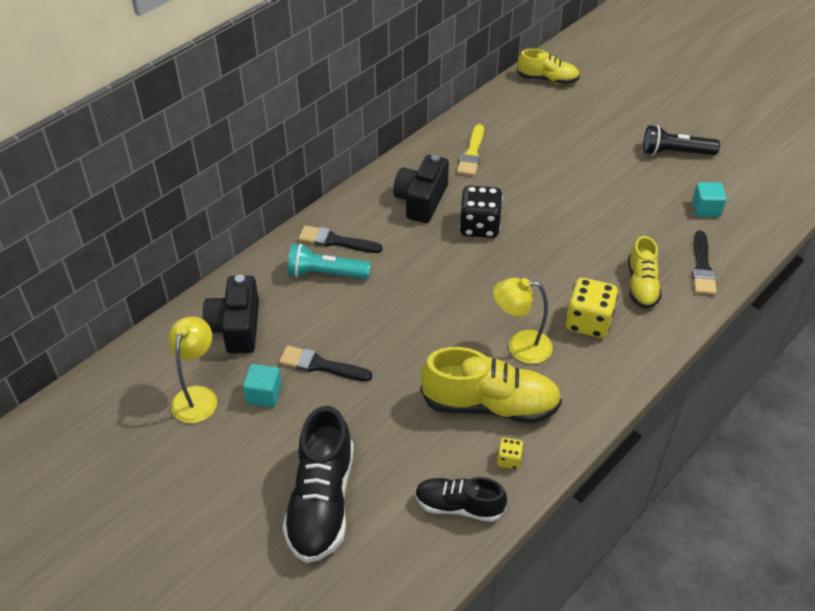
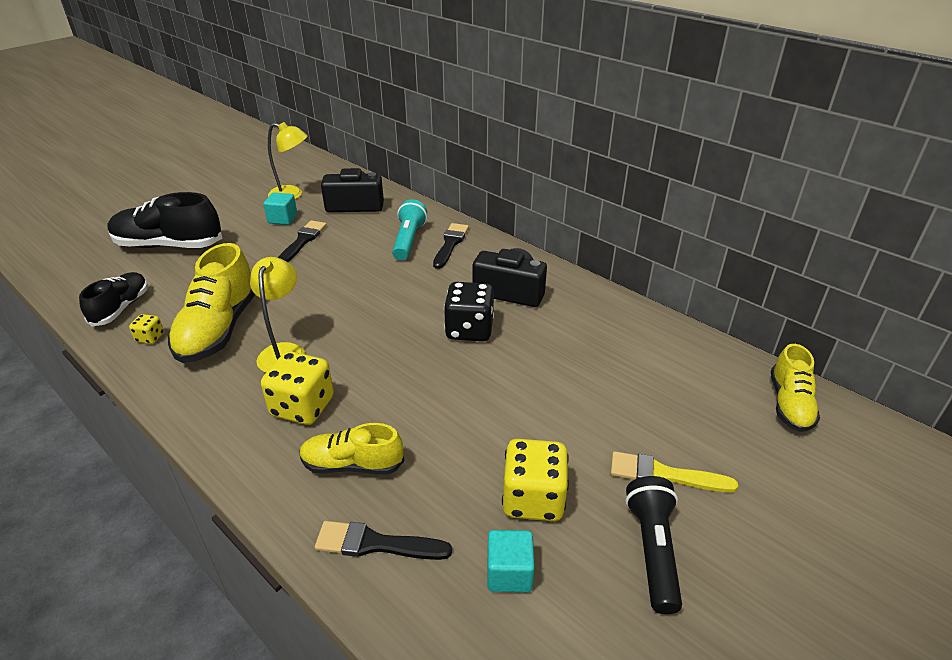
camera: 90 degrees right, 10 degrees down
(472, 154) = (597, 328): yellow brush -> yellow brush (664, 474)
(650, 197) = (533, 499): none -> yellow dice

